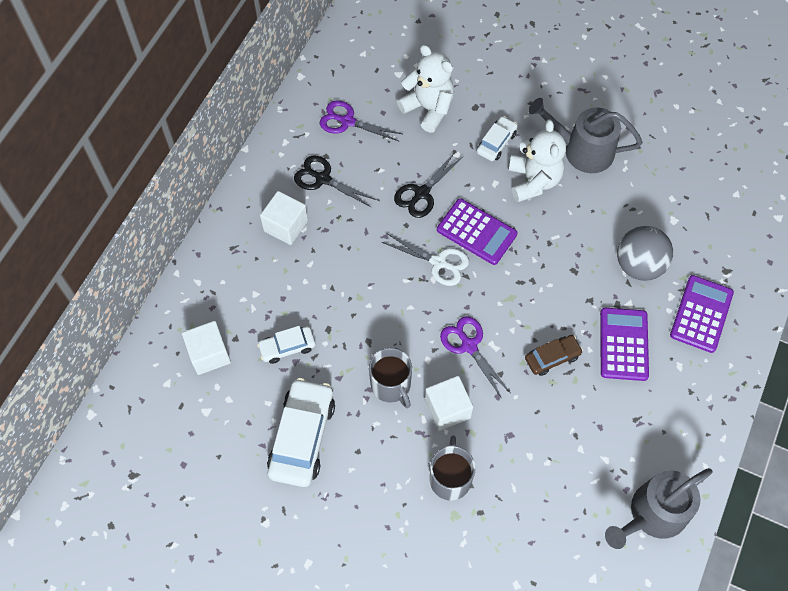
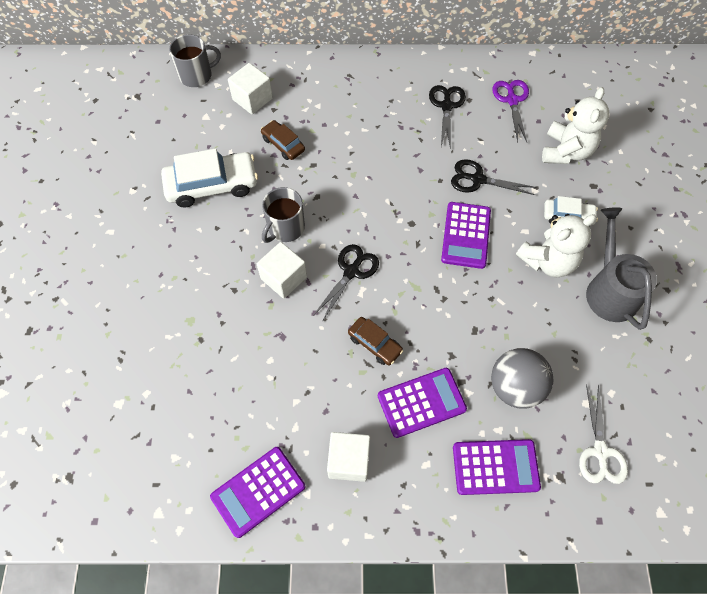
camera: 65 degrees right, 0 degrees up
(286, 226) = (388, 100): white cube -> white cube (349, 461)
(287, 347) = (283, 144): white car -> brown car
(438, 262) = (418, 218): white scissors -> white scissors (600, 451)
(450, 478) = (221, 304): grey mug -> grey mug (197, 75)
(469, 345) = (351, 271): purple scissors -> black scissors
(653, 514) = (258, 491): grey watering can -> purple calculator

